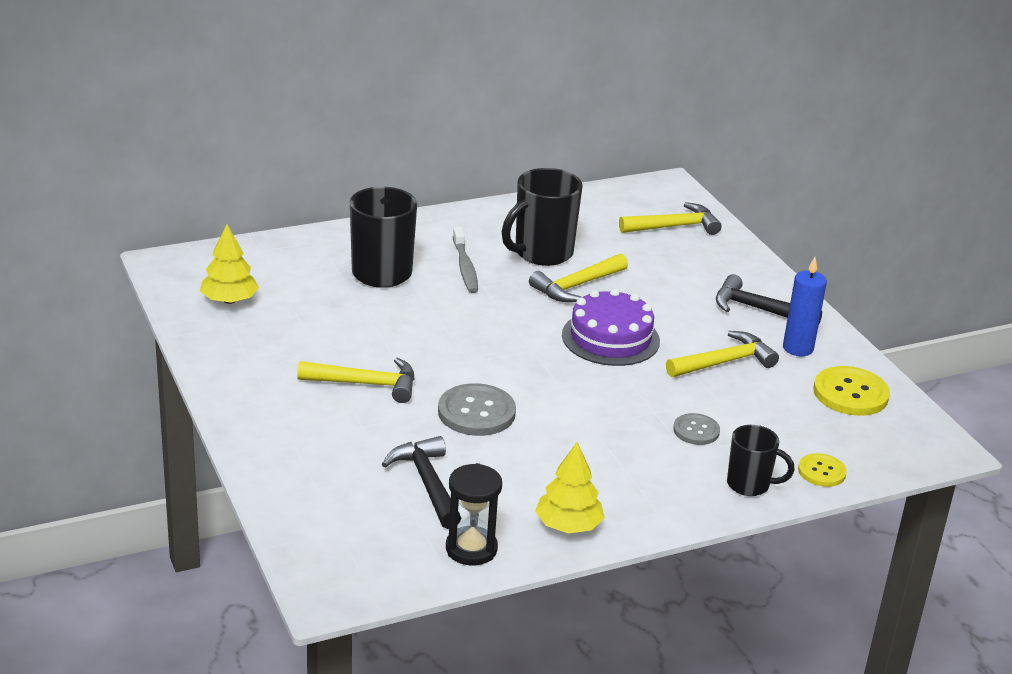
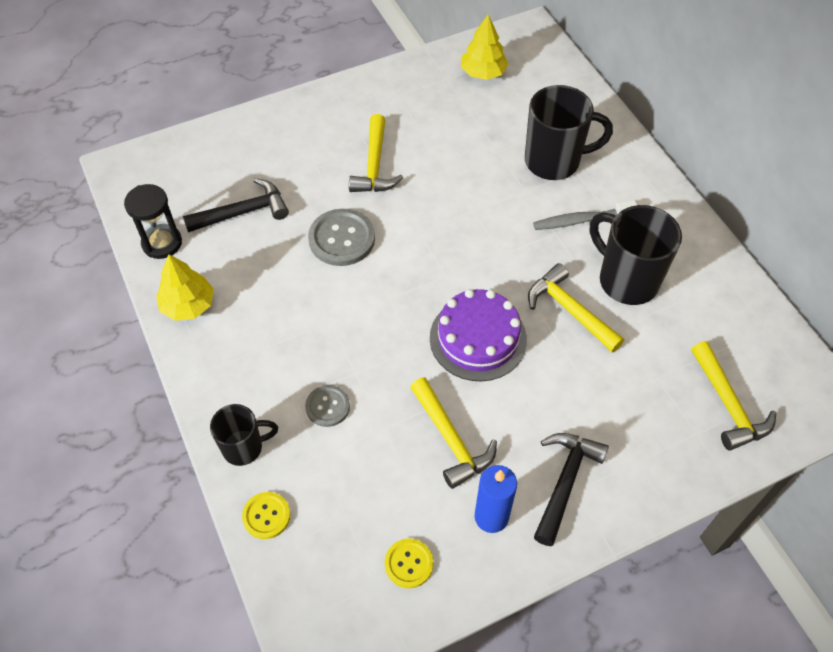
camera: 90 degrees right, 25 degrees up
(749, 485) = (244, 447): black mug -> black mug turned 120 degrees counterclockwise
(850, 393) = (409, 563): yellow button -> yellow button, size x0.59

